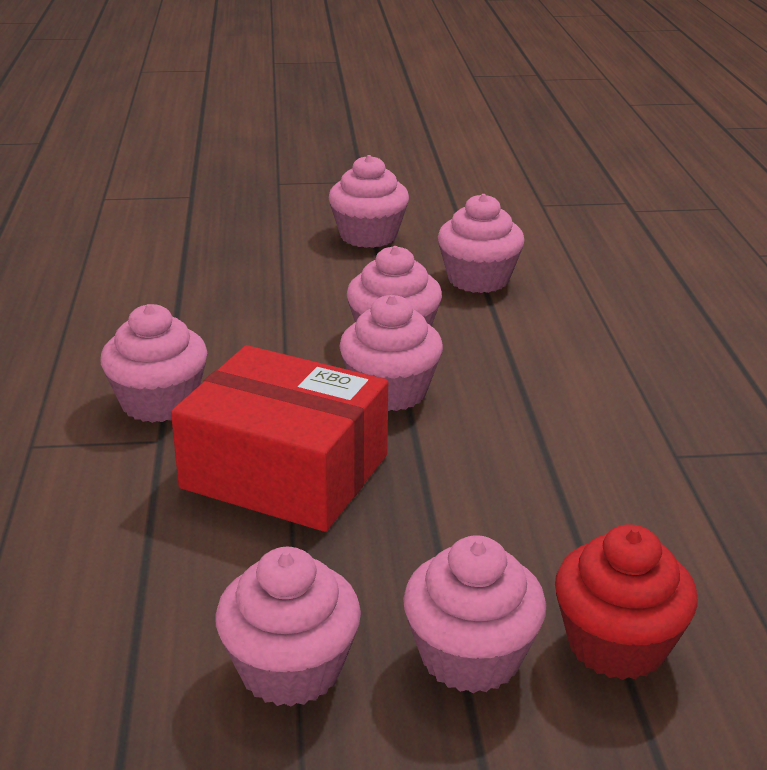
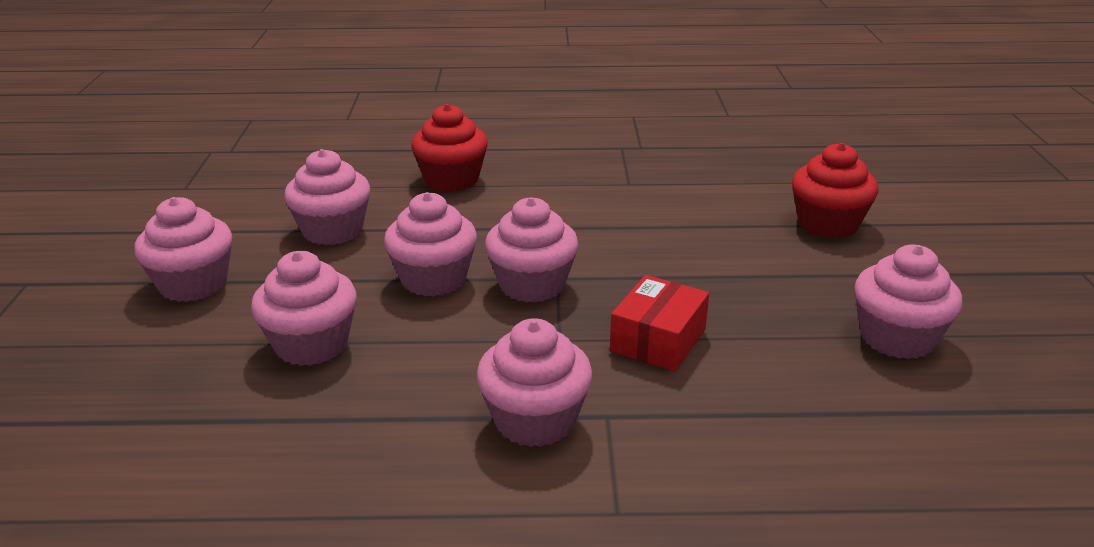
camera: 85 degrees left, 0 degrees up
(285, 471) = (658, 340): red box -> red box, size x0.56
(470, 656) = (857, 270): pink cupcake -> pink cupcake (311, 344)
(623, 330) = (451, 179): none -> red cupcake

